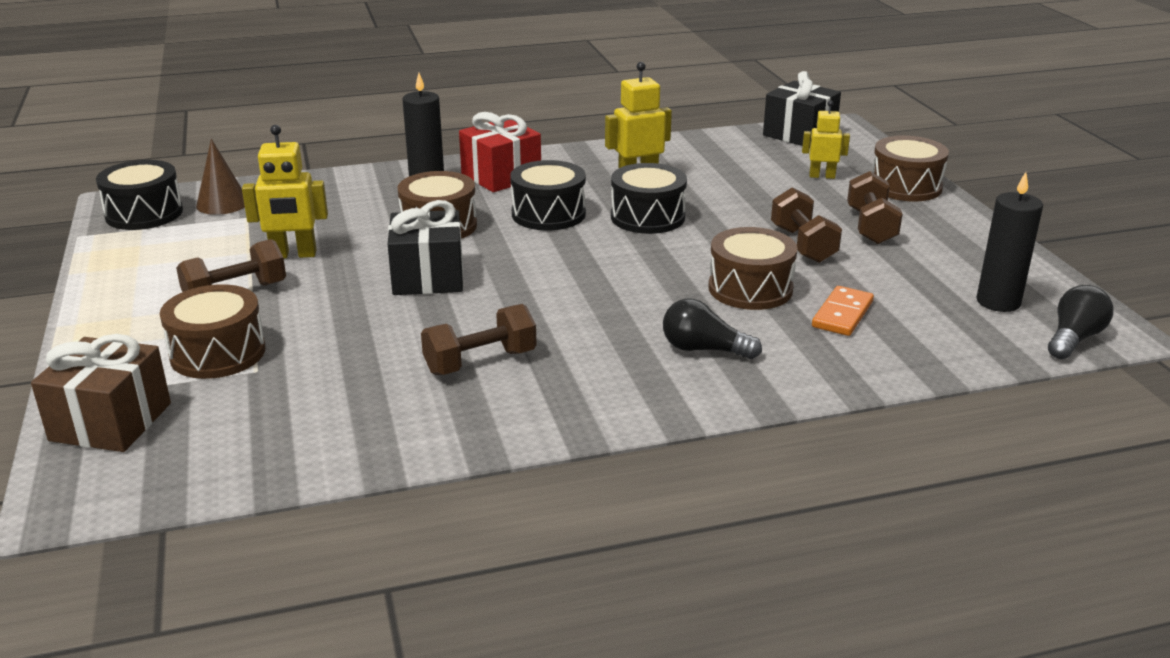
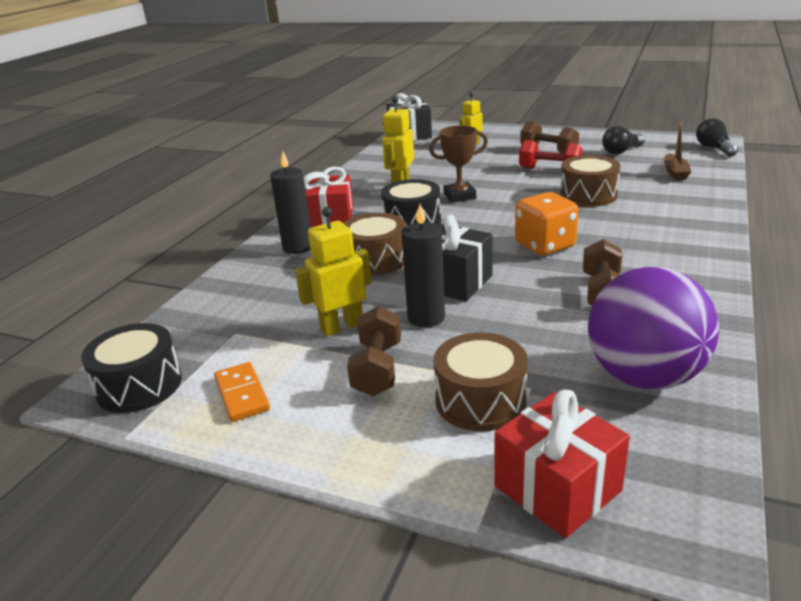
camera: 50 degrees left, 0 degrees up
(111, 422) = (557, 488): brown gift -> red gift
(222, 203) = (188, 339): brown cone -> none
(293, 255) = (341, 327): yellow robot -> yellow robot turned 150 degrees counterclockwise
(319, 424) = (644, 377): none -> purple ball
(567, 300) = (545, 245): none -> orange dice
(647, 217) = (459, 196): black drum -> brown trophy
(703, 349) = (650, 225): black light bulb -> black light bulb (621, 151)
(803, 244) = (549, 170): brown dumbbell -> red dumbbell
(842, 314) = (642, 183): orange domino -> orange domino (242, 394)
(905, 187) = (512, 133): brown drum -> none
(919, 329) = (675, 172): none -> brown boat
(998, 302) = (663, 151): black candle -> black candle (426, 317)

